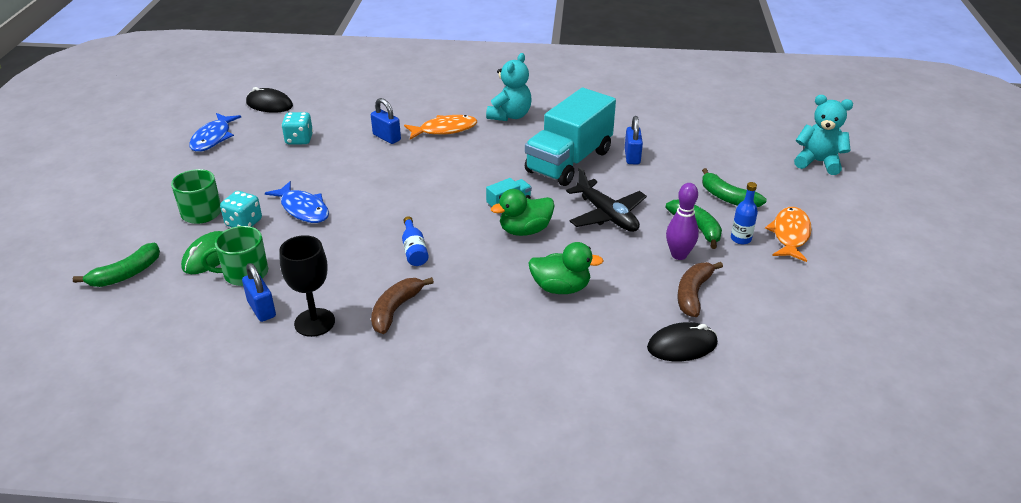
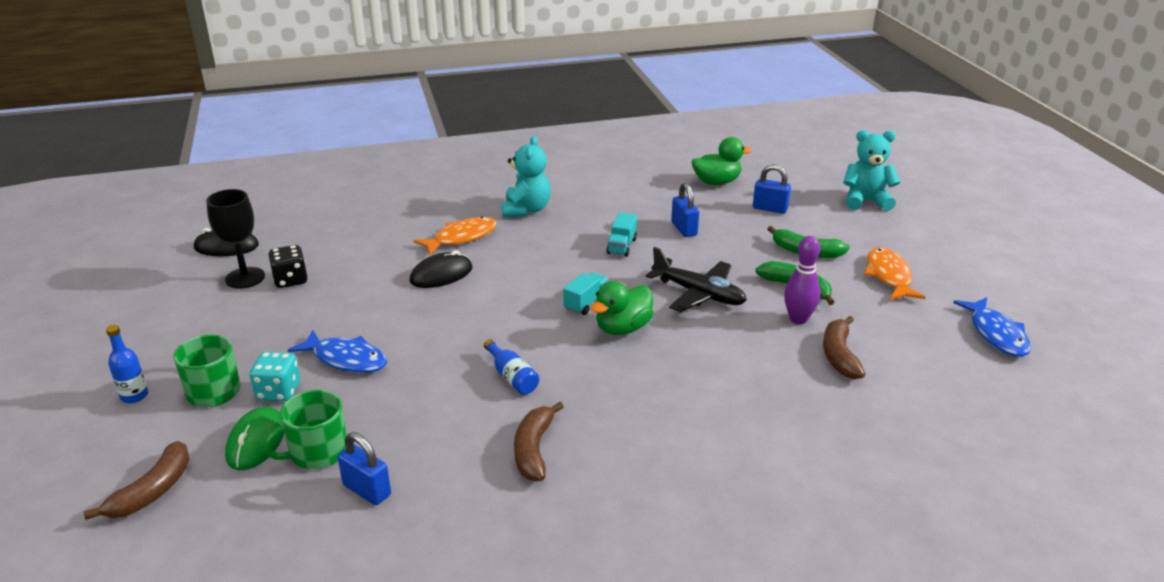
camera: 20 degrees left, 5 degrees down
(126, 274) = (153, 491): green banana -> brown banana
(213, 138) = (174, 299): blue fish -> blue fish (996, 334)
(299, 139) = (290, 280): turquoise dice -> black dice
(314, 322) = (444, 489): black goblet -> black goblet (245, 278)
(386, 137) = (398, 258): blue padlock -> blue padlock (770, 208)
(561, 288) = (702, 381): green duck -> green duck (716, 182)
(569, 161) = (621, 246): turquoise truck -> turquoise truck, size x0.40
(682, 345) = (865, 411): black mouse -> black mouse (441, 275)
(740, 239) = (846, 290): blue bottle -> blue bottle (134, 396)

